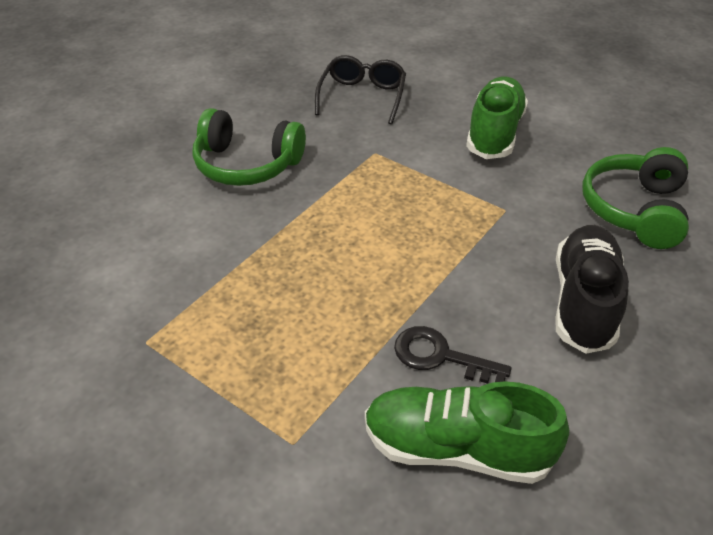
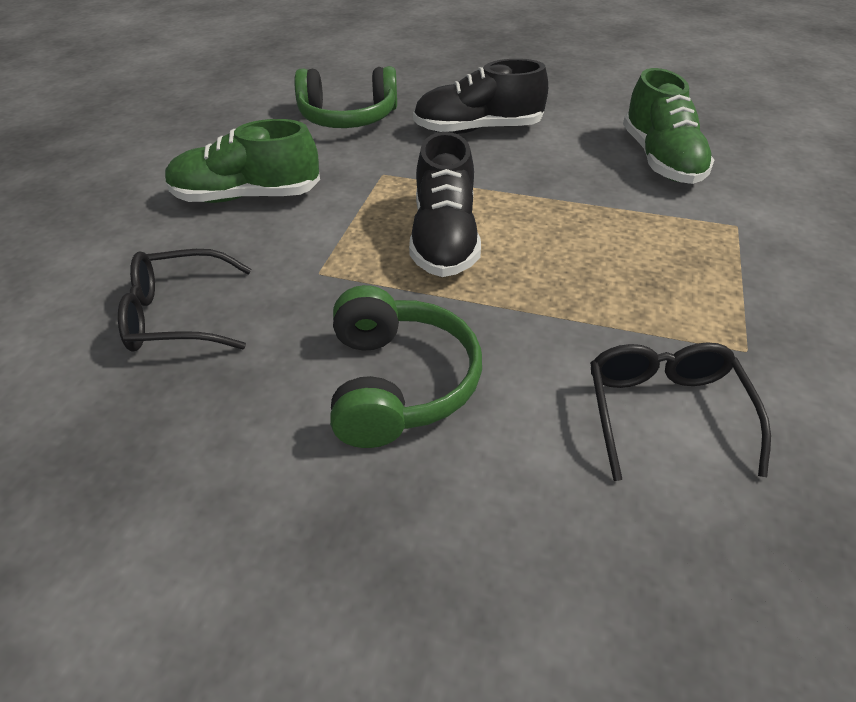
camera: 110 degrees left, 0 degrees up
(134, 266) = (665, 413): none -> black glasses
(383, 220) = (444, 239): none -> black shoe
(441, 357) = (589, 178): black key -> none

